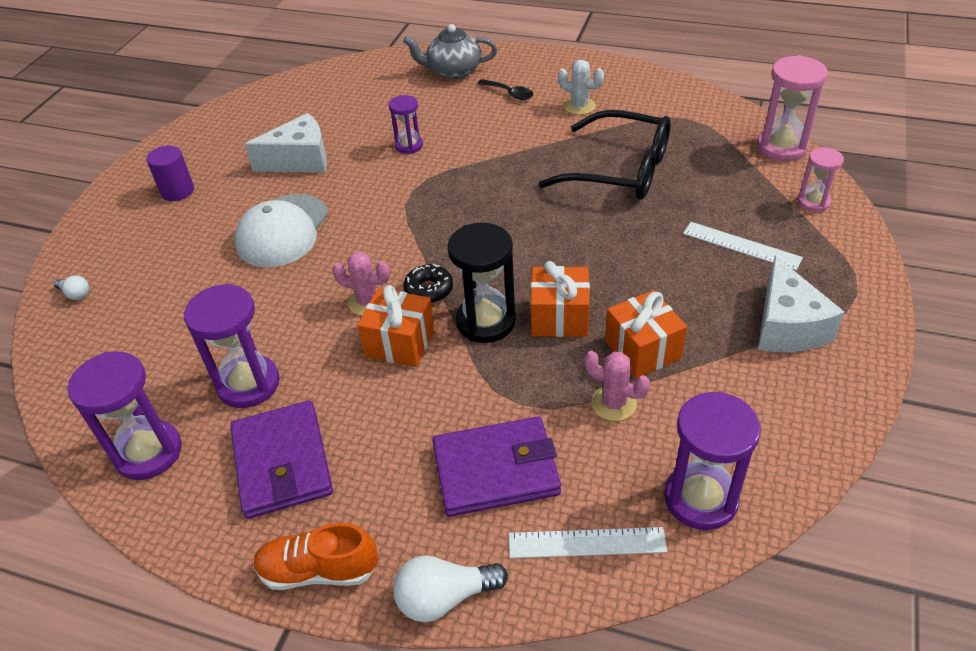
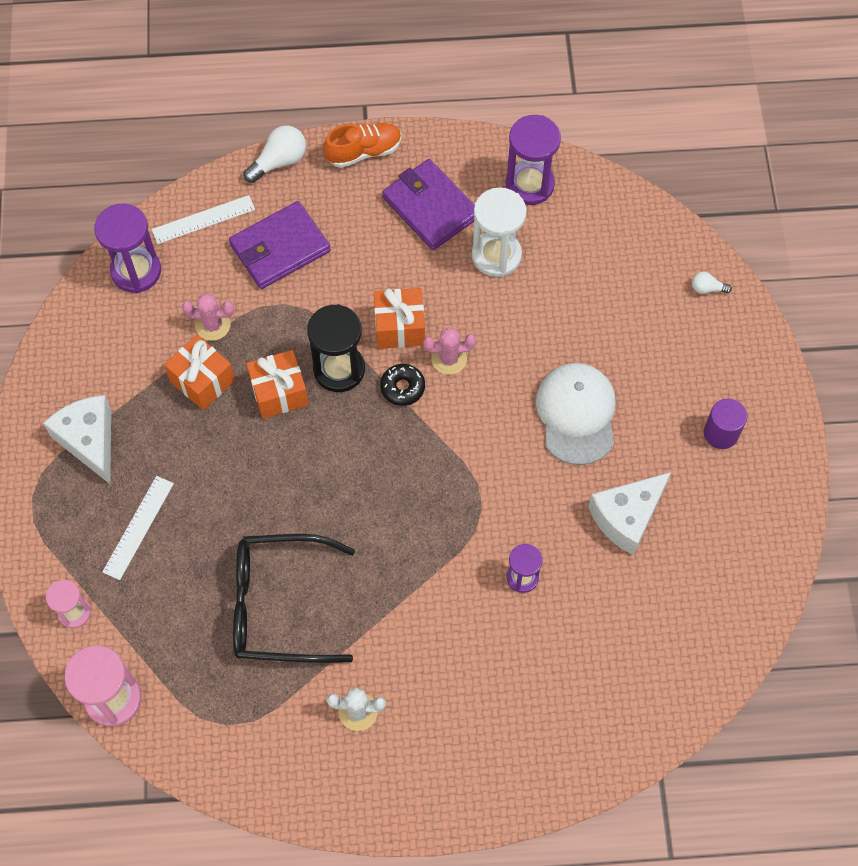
camera: 155 degrees right, 20 degrees up
(248, 384) = (496, 255): purple hourglass -> white hourglass
(453, 71) = (543, 744): grey teapot -> none
(509, 93) = (452, 714): black spoon -> none
(741, 246) = (138, 527): white ruler -> white ruler turned 75 degrees counterclockwise

